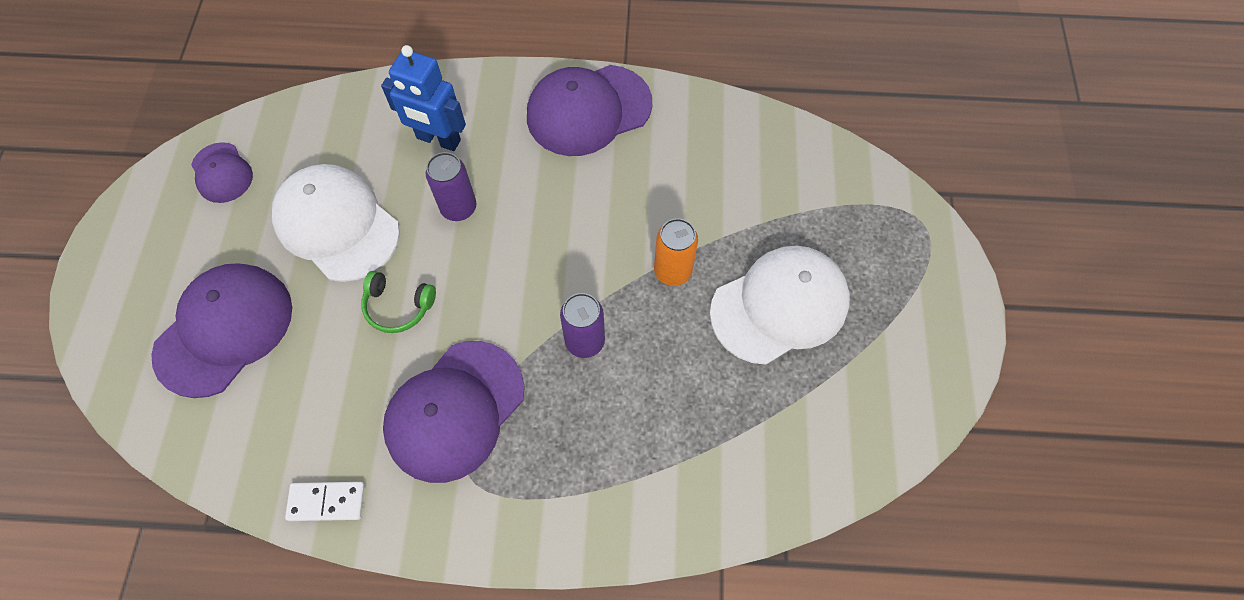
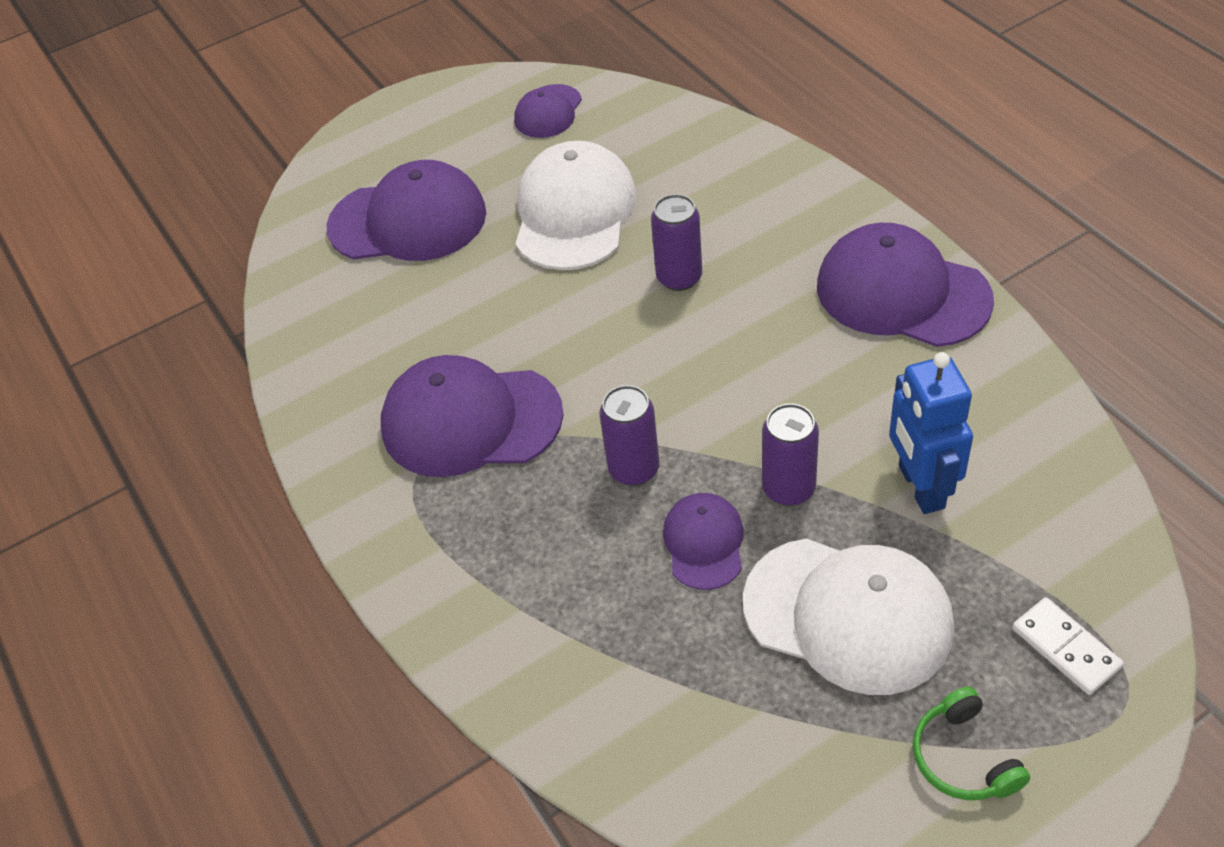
camera: 60 degrees right, 15 degrees down
(327, 501) = (313, 394): white domino -> white domino (1066, 648)
(398, 306) = (535, 309): green headphones -> green headphones (963, 757)
(438, 140) = (736, 212): blue robot -> blue robot (920, 487)
(672, 271) = (788, 488): orange can -> purple can
(672, 342) = (704, 542): none -> purple cap

